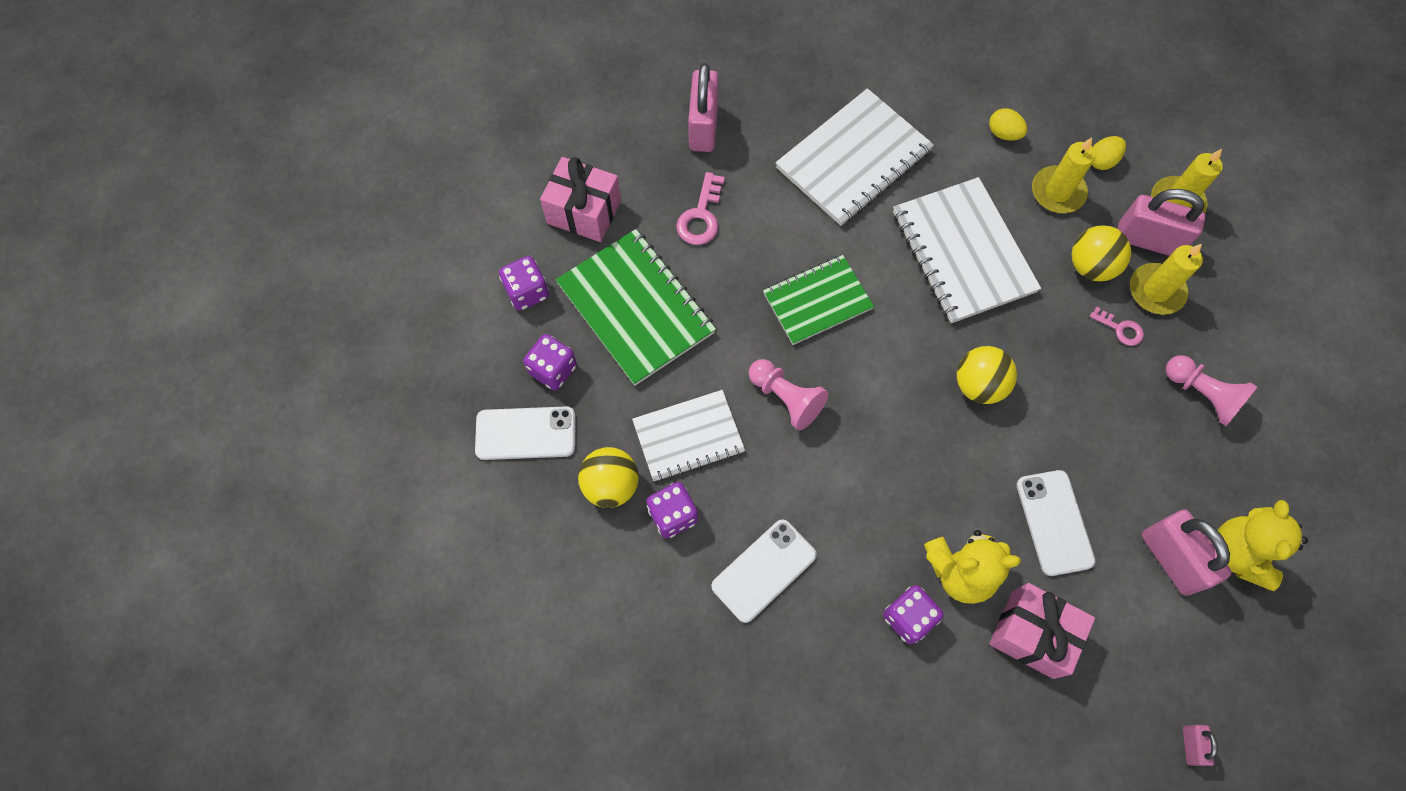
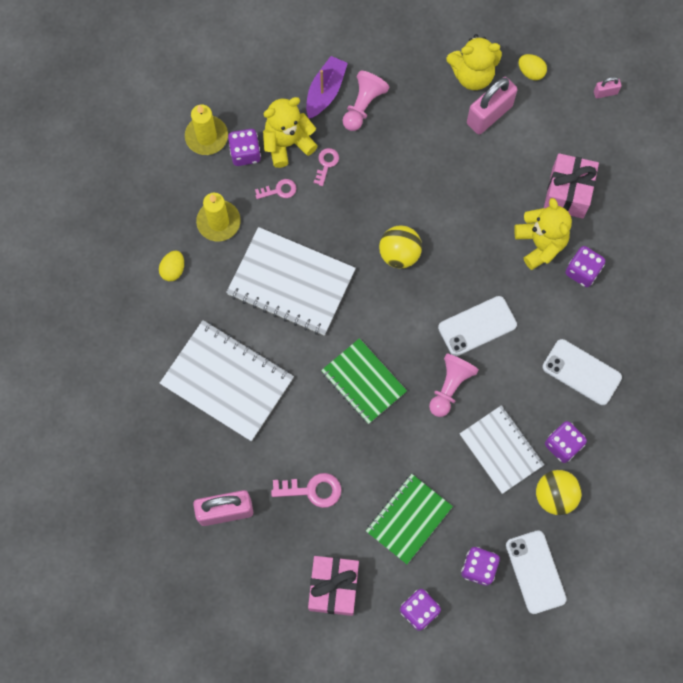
camera: 105 degrees left, 5 degrees up
(635, 308) = (409, 519): green notebook -> green notebook, size x0.66
(963, 252) = (291, 283): white notebook -> white notebook turned 60 degrees clockwise
(1054, 522) = (487, 189): white phone -> white phone (477, 326)
(1091, 266) = (279, 190): yellow ball -> pink key
(1102, 161) = (181, 193): yellow egg -> yellow egg (531, 72)
(1148, 240) = (245, 153): pink padlock -> purple dice
(1156, 291) = (287, 143): yellow candle -> yellow teddy bear
(1228, 353) = (325, 91): none -> purple boat

